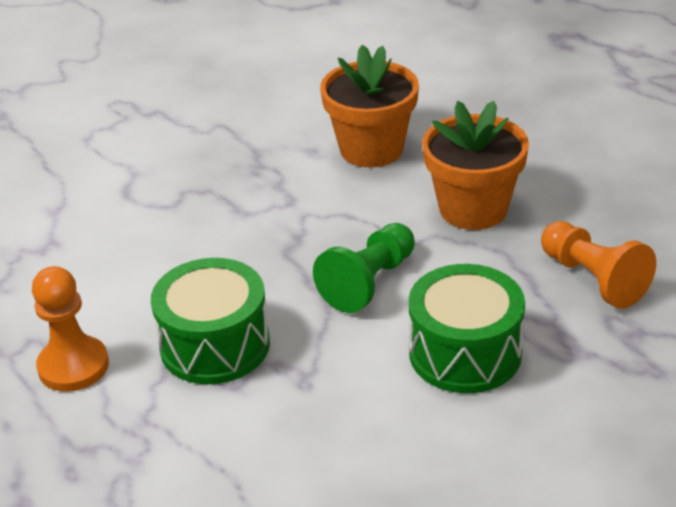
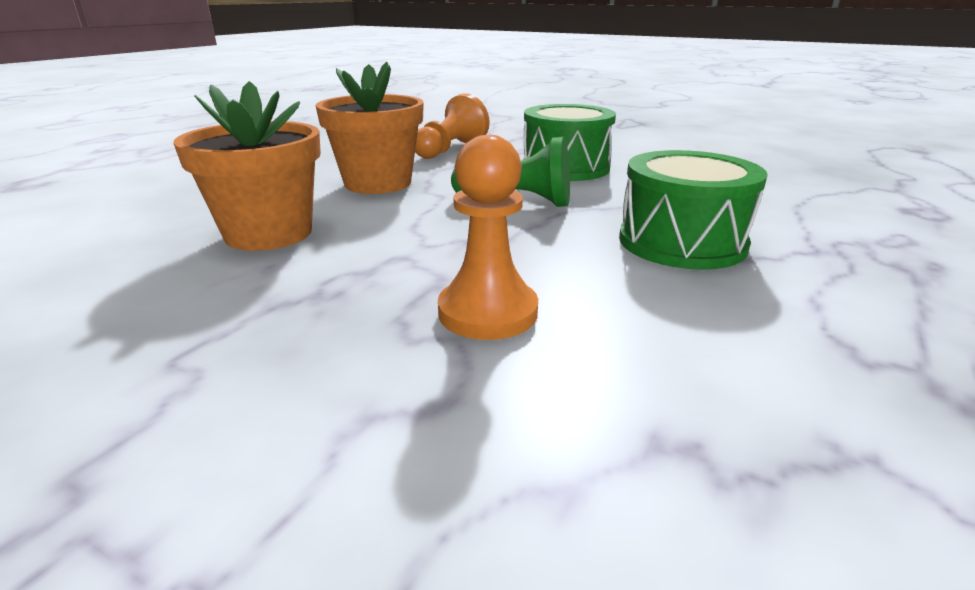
camera: 115 degrees left, 10 degrees down
(73, 366) = (840, 309): orange pawn -> orange pawn (488, 312)

